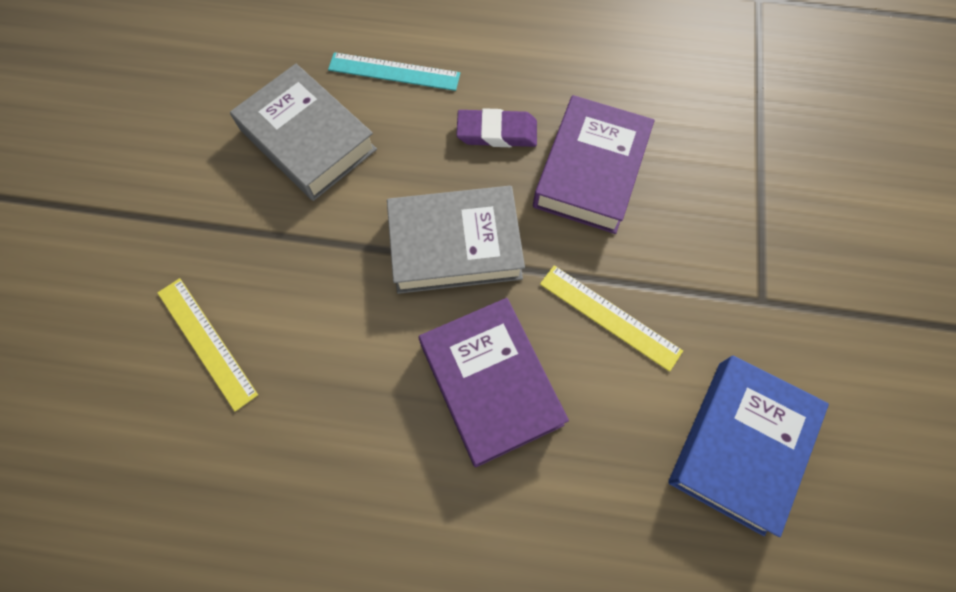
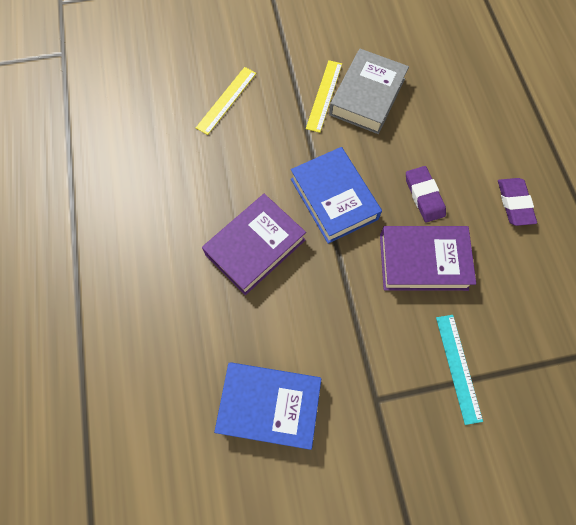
camera: 70 degrees right, 0 degrees up
(394, 72) = (438, 123): turquoise ruler -> turquoise ruler (458, 367)
(455, 245) = (334, 199): grey book -> blue book
(547, 39) = (514, 203): none -> purple eraser
(609, 317) = (324, 302): yellow ruler -> yellow ruler (324, 95)

